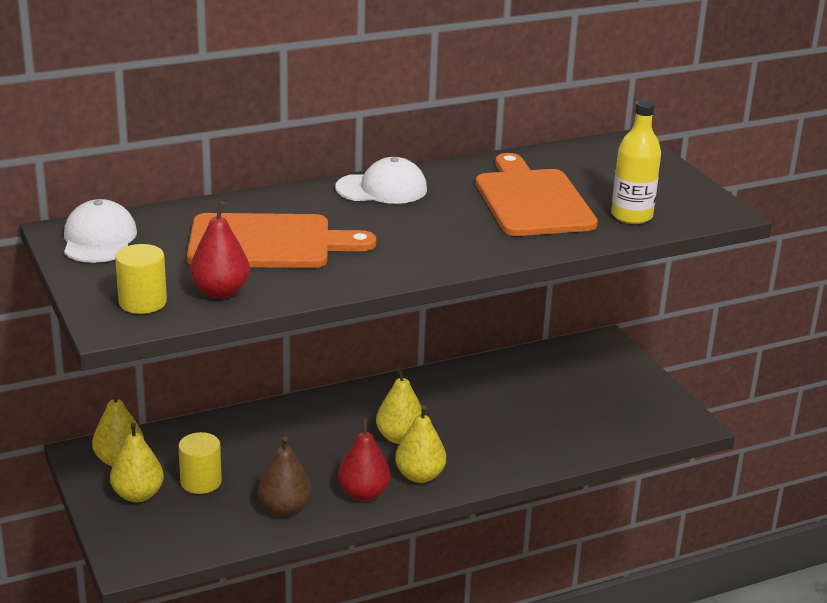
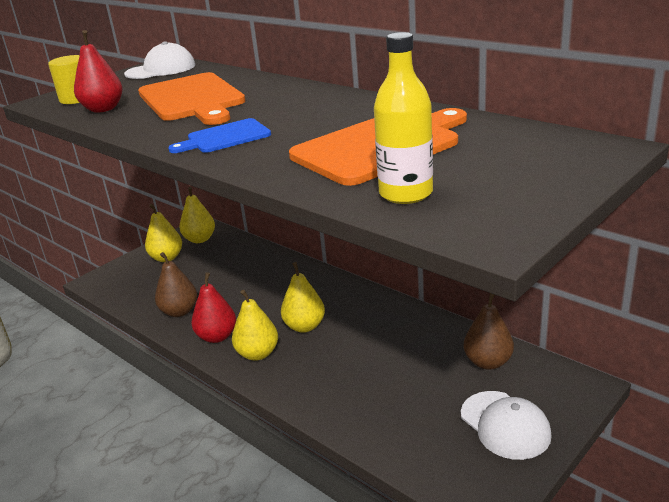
camera: 70 degrees right, 0 degrees up
(201, 482) = (193, 272): yellow cylinder -> none
(382, 189) = (329, 100): white cap -> white cap (505, 425)
(421, 249) = (225, 137): none -> blue cutting board
(543, 367) = (488, 362): none -> brown pear

